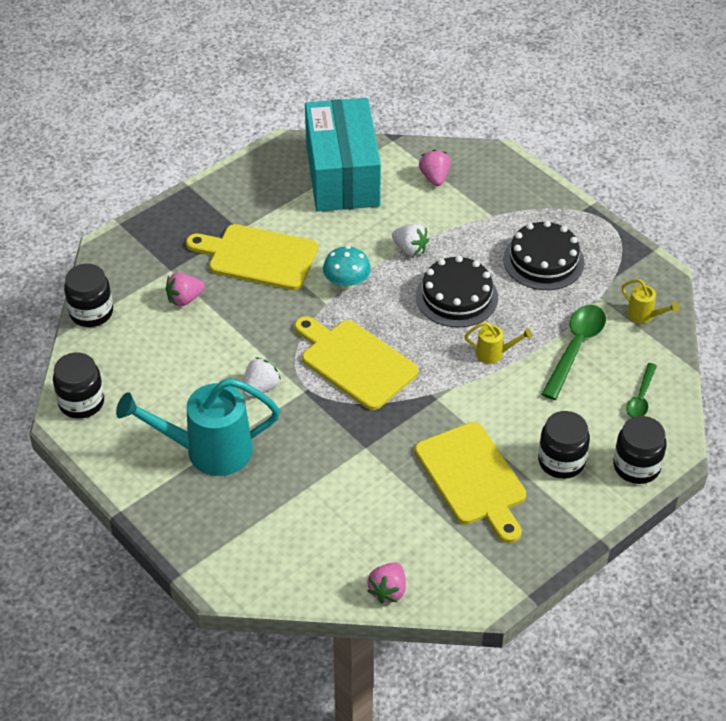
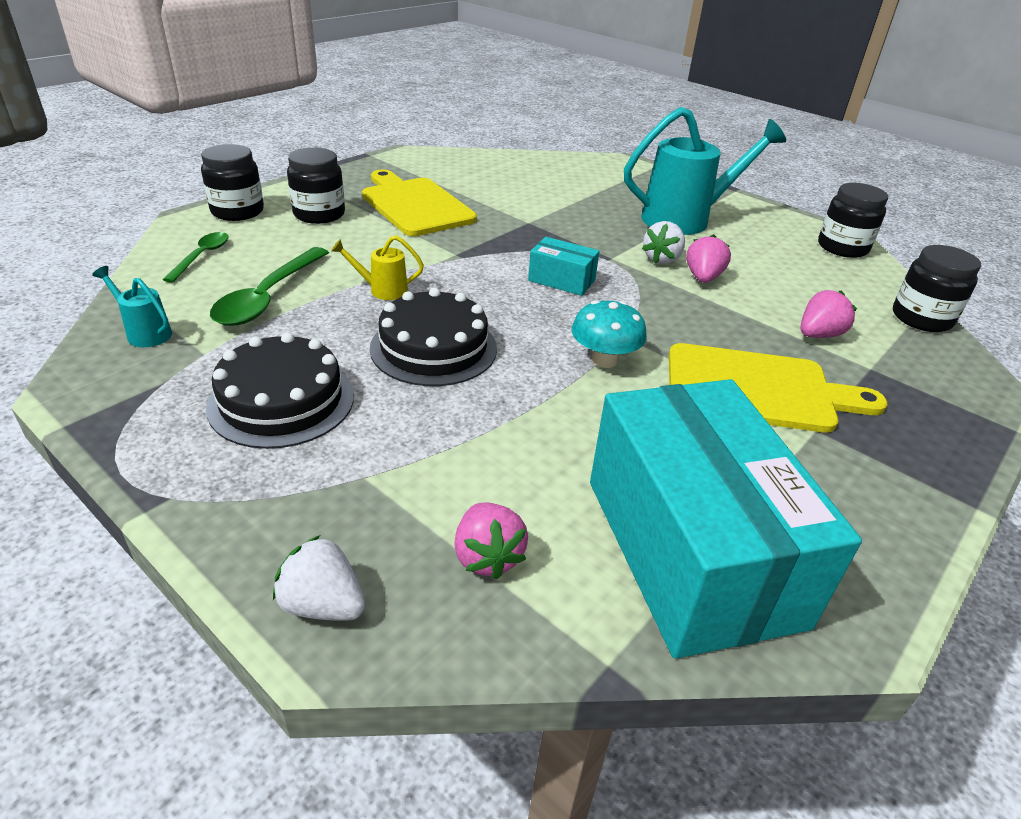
camera: 170 degrees right, 10 degrees down
(355, 362) = (561, 280): yellow cutting board -> turquoise box
(388, 591) = (488, 157): pink strawberry -> pink strawberry (703, 278)
(410, 249) = (516, 410): white strawberry -> white strawberry (323, 604)
(644, 315) = (145, 333): yellow watering can -> turquoise watering can

